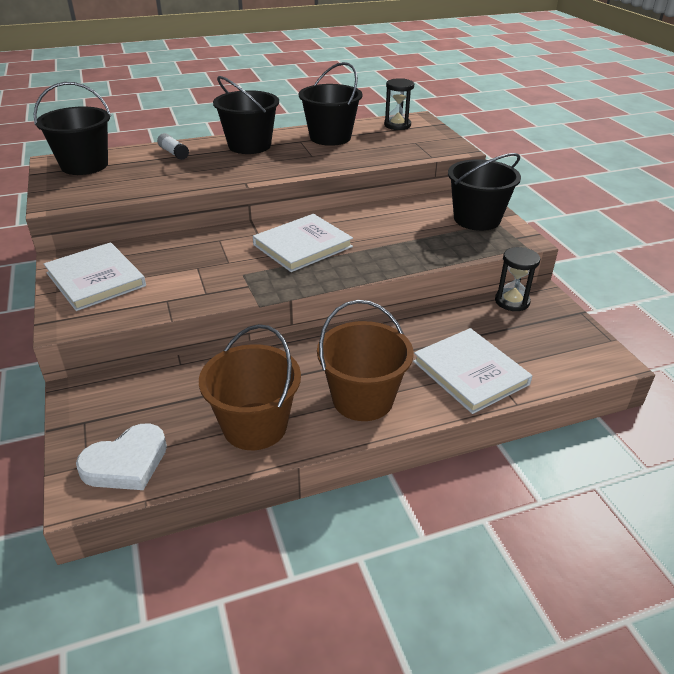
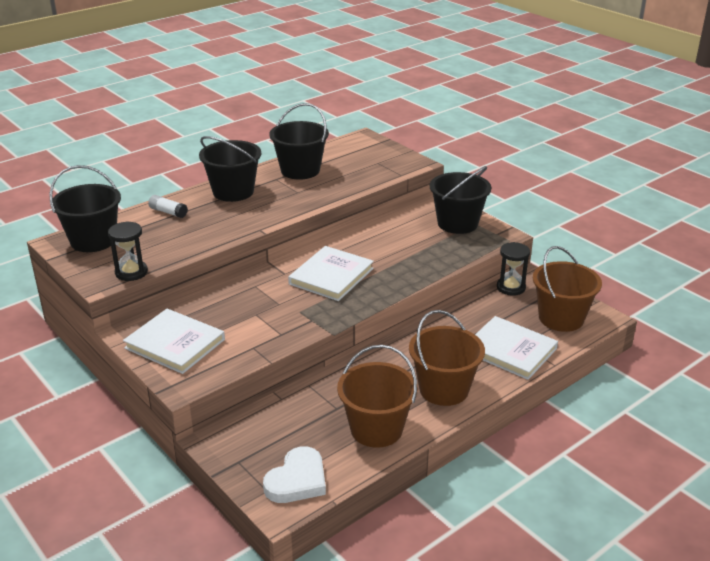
camera: 20 degrees left, 5 degrees down
(397, 125) = (350, 147): black hourglass -> black hourglass (131, 272)
(555, 349) = (561, 318): none -> brown bucket

